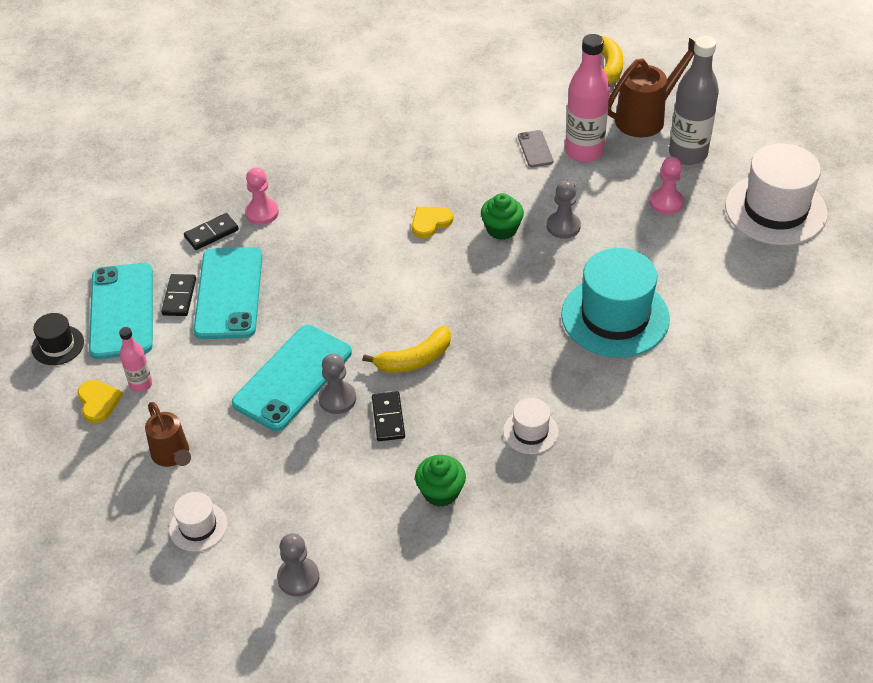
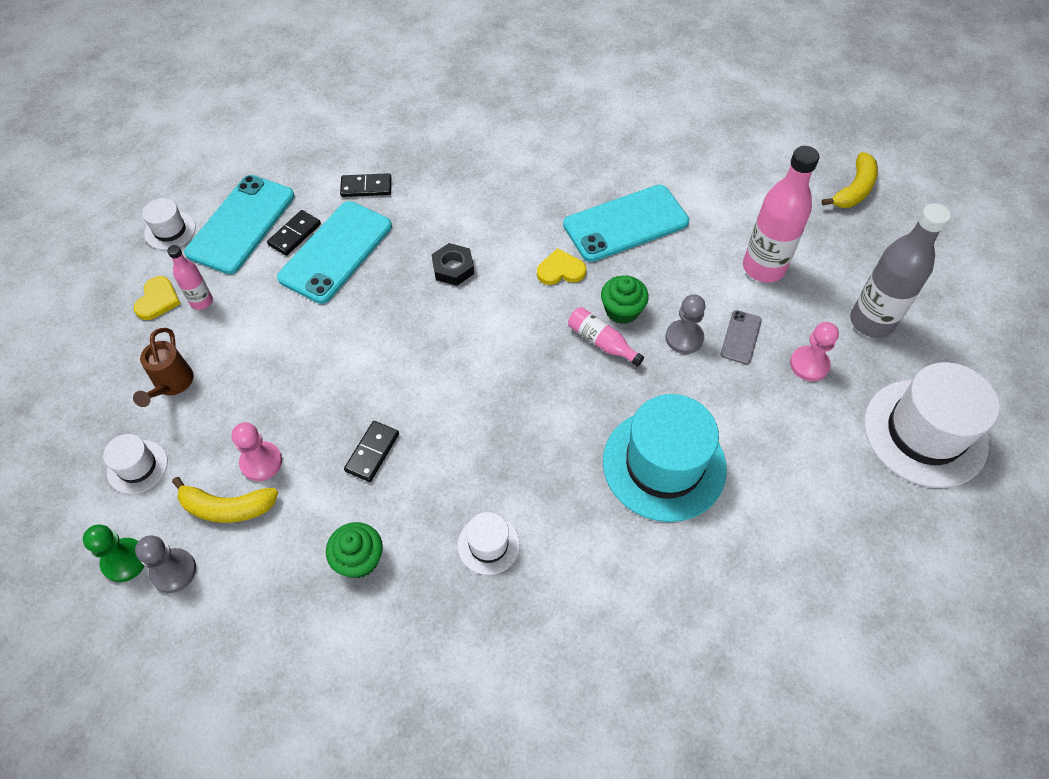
camera: 30 degrees right, 10 degrees up
(58, 345) = (170, 230): black hat -> white hat
(250, 593) = (124, 560): none -> green pawn
(262, 213) = (422, 188): pink pawn -> pink pawn (261, 462)
(293, 377) = (324, 364): turquoise phone -> turquoise phone (625, 223)
(337, 399) = (344, 407): grey pawn -> none
(341, 260) = (453, 268): none -> black nut
(415, 359) = (441, 404): yellow banana -> yellow banana (227, 507)
(503, 258) = (601, 342): none -> pink bottle
(535, 149) = (716, 242): grey phone -> grey phone (741, 337)
(646, 117) = (855, 261): brown watering can -> none

